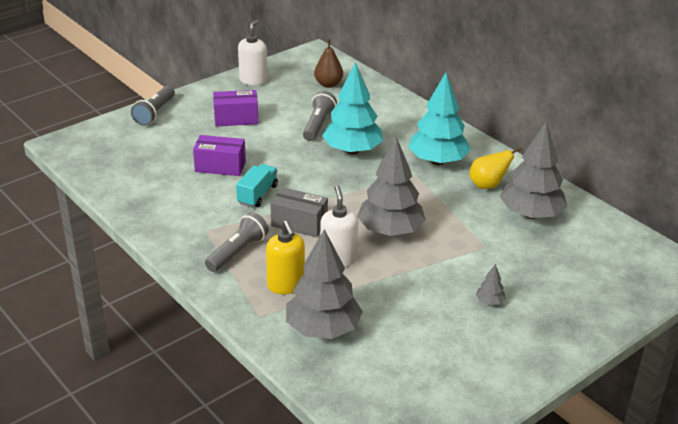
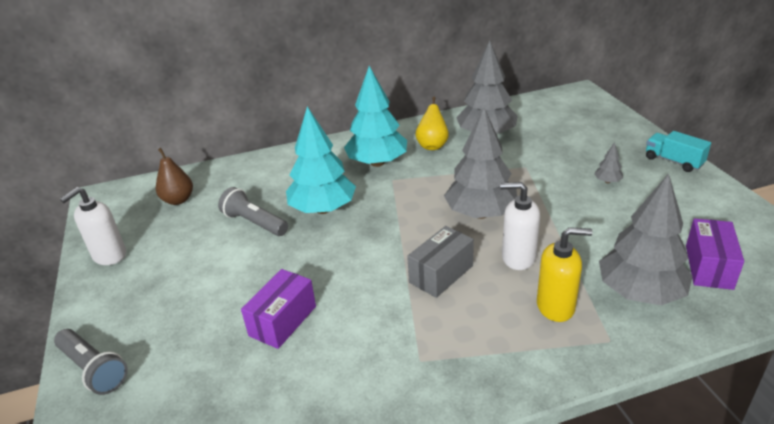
camera: 65 degrees left, 0 degrees up
(236, 119) = (183, 286): purple box -> purple box (708, 267)
(237, 252) = (478, 337): grey flashlight -> none
(253, 80) = (109, 255): white soap dispenser -> white soap dispenser turned 90 degrees counterclockwise
(257, 194) = (365, 297): turquoise truck -> turquoise truck (673, 161)

